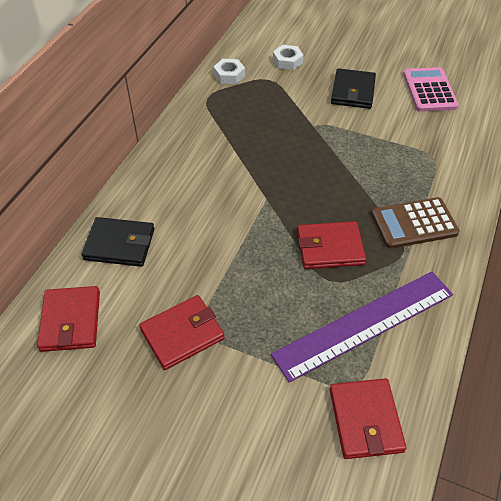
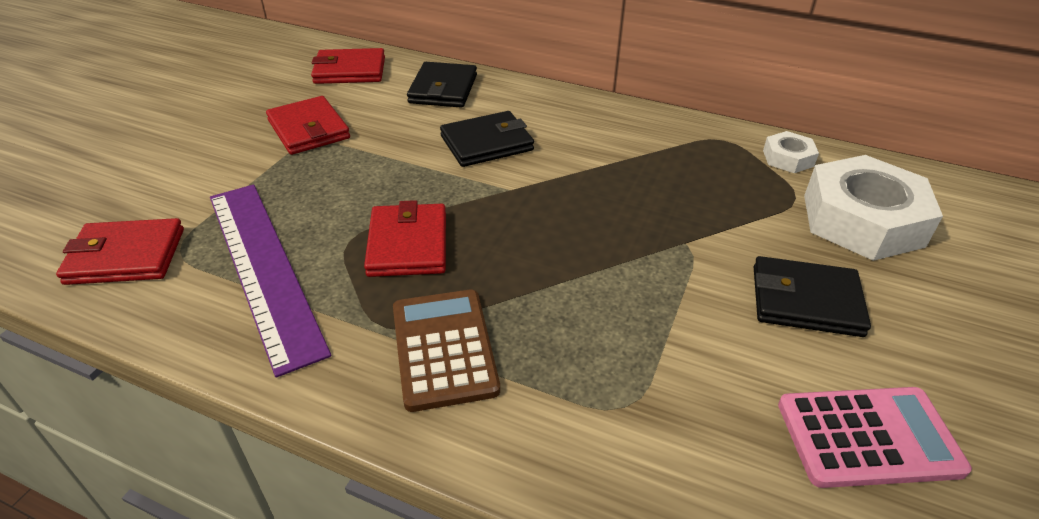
camera: 90 degrees right, 10 degrees down
(208, 213) = (486, 143): none -> black wallet
(287, 61) = (862, 220): white nut -> white nut, size x2.12

